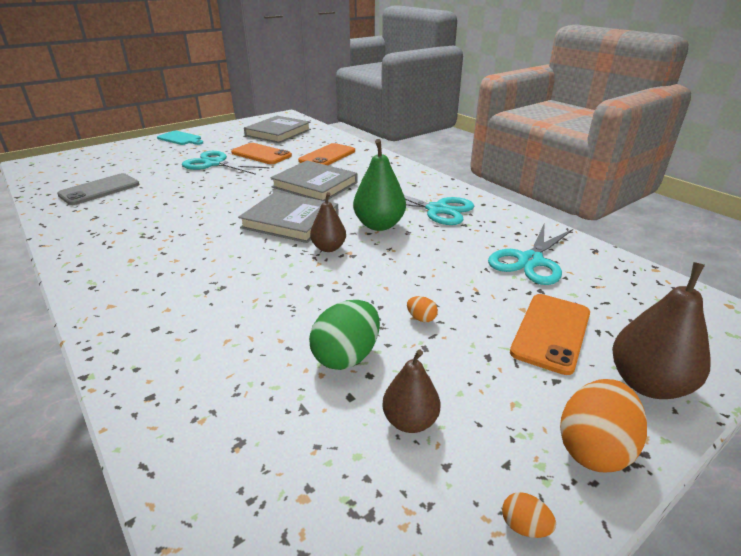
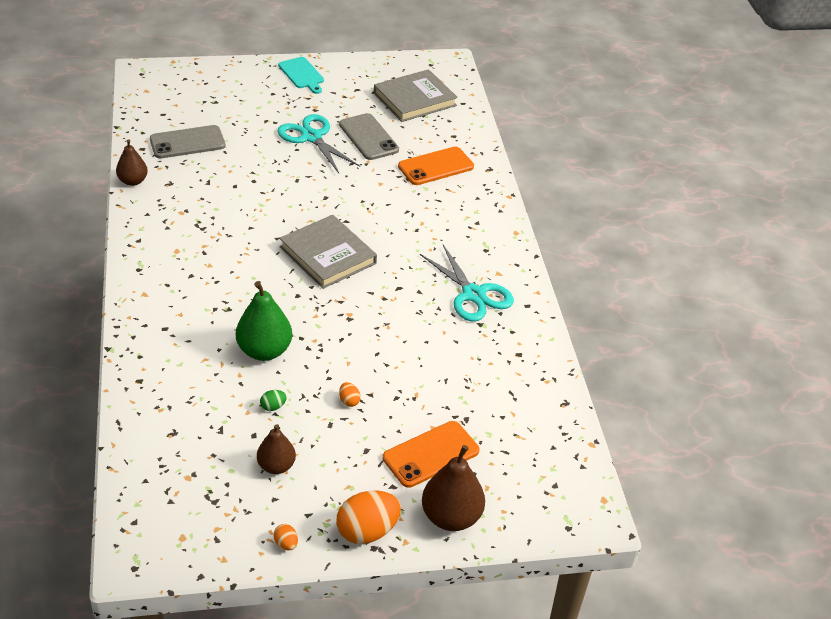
camera: 25 degrees right, 10 degrees up
(261, 154) = (368, 137): orange phone -> grey phone
(315, 185) = (386, 211): grey book -> none
(328, 248) = (336, 302): brown pear -> brown pear (133, 181)
(346, 356) = (273, 407): green egg -> green egg, size x0.45
(379, 225) = (401, 293): green pear -> green pear (264, 351)
(530, 261) = (492, 388): turquoise scissors -> none

